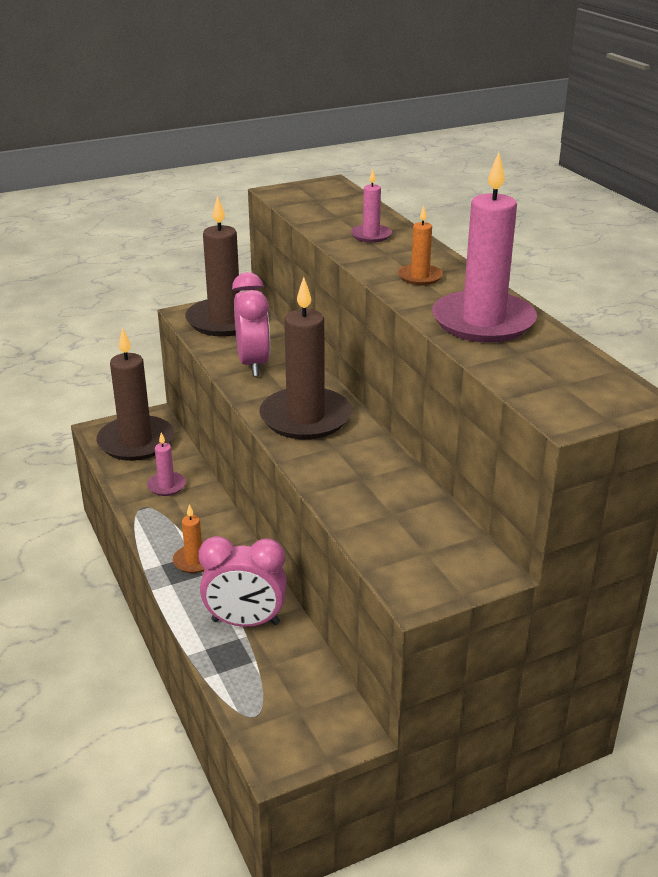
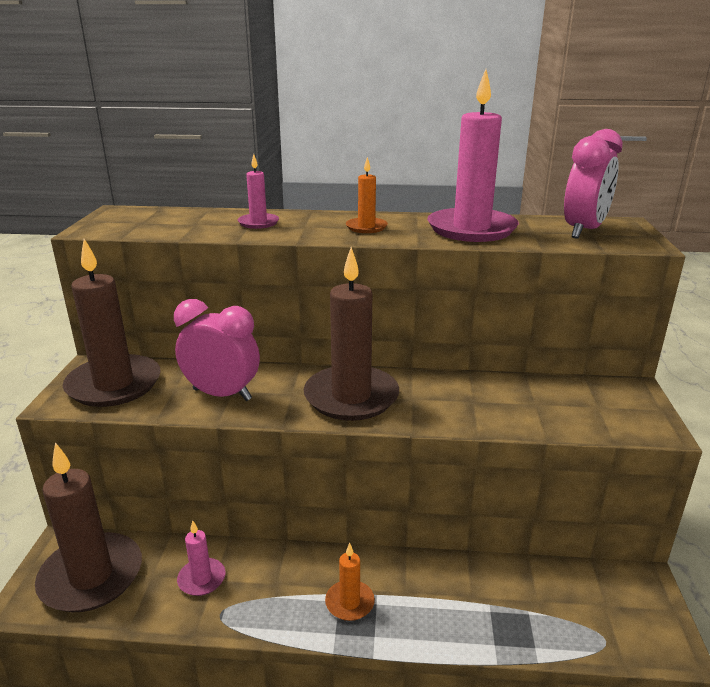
camera: 60 degrees left, 5 degrees down
(245, 622) = (469, 597): pink clock -> pink clock (583, 231)

